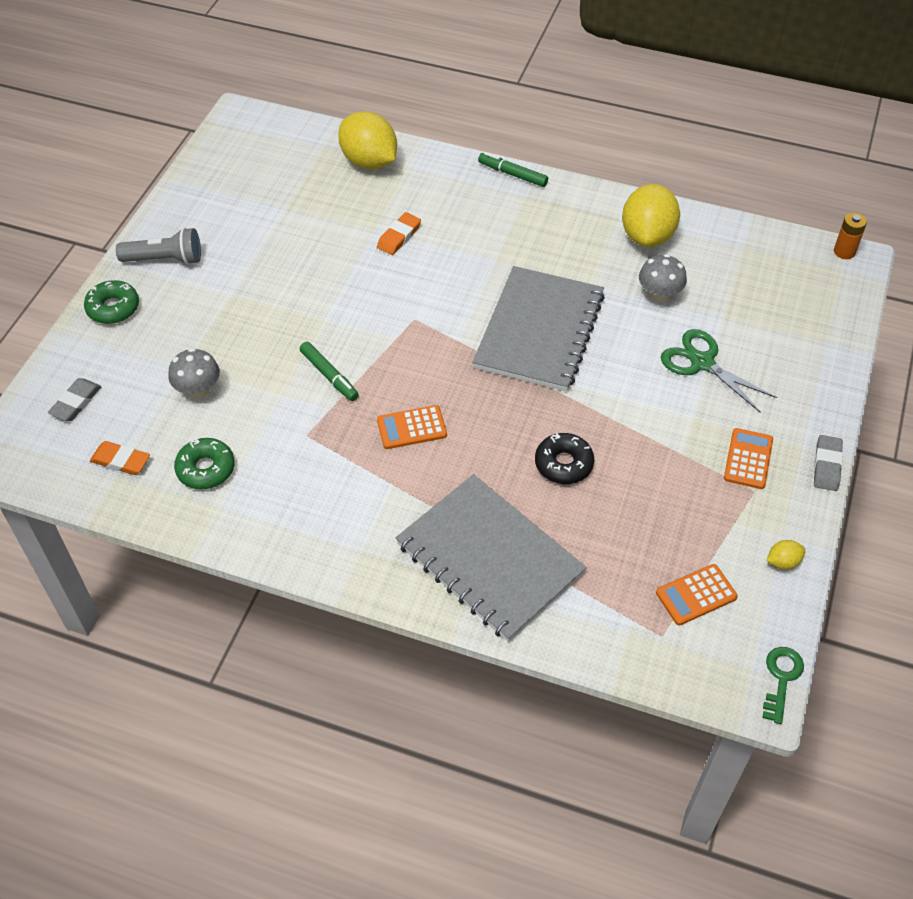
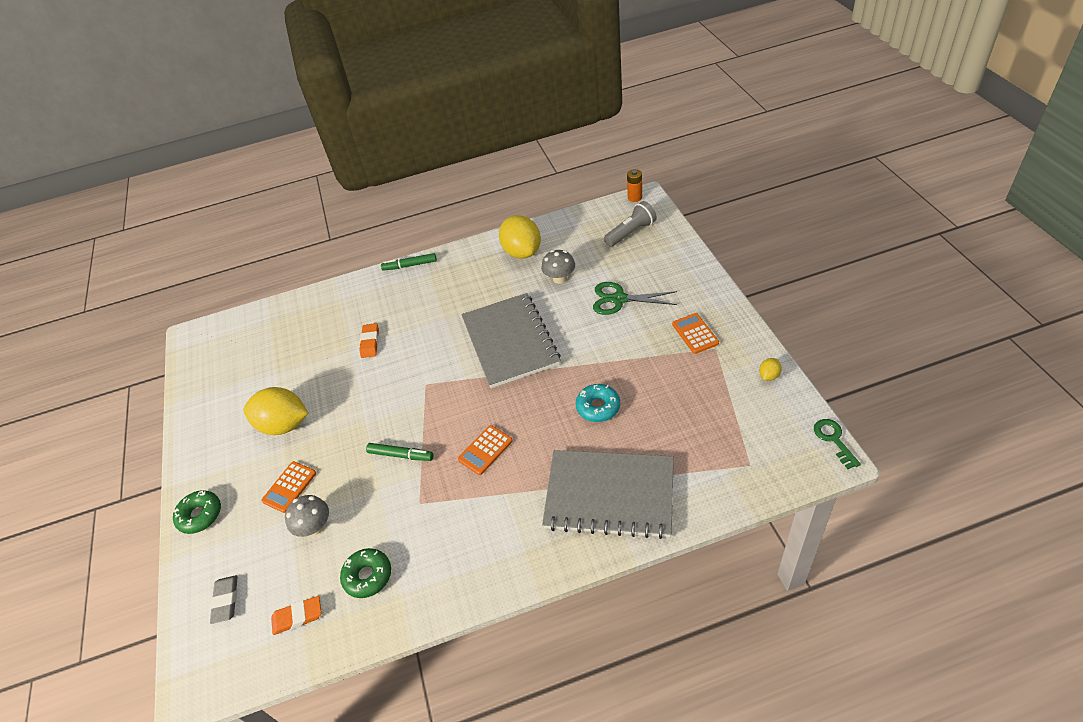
camera: 30 degrees left, 5 degrees down
(165, 259) = (213, 458): grey flashlight -> grey flashlight (631, 232)
(369, 162) = (309, 311): yellow lemon -> yellow lemon (284, 425)
(563, 464) = (598, 407): black donut -> turquoise donut
(696, 595) = (744, 427): orange calculator -> orange calculator (289, 487)
(827, 465) = (737, 309): grey eraser -> none

